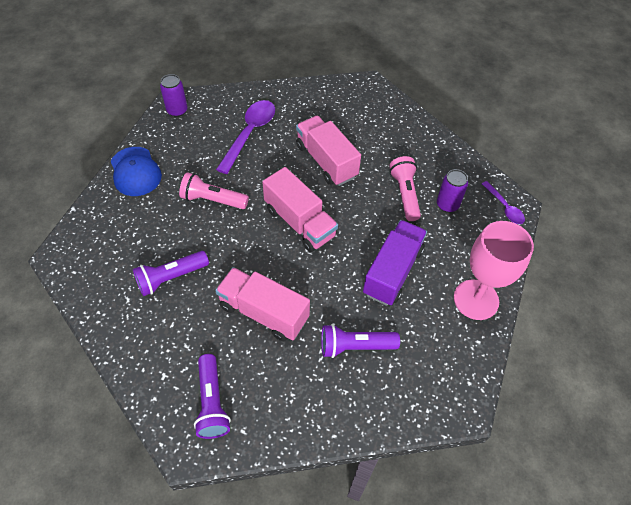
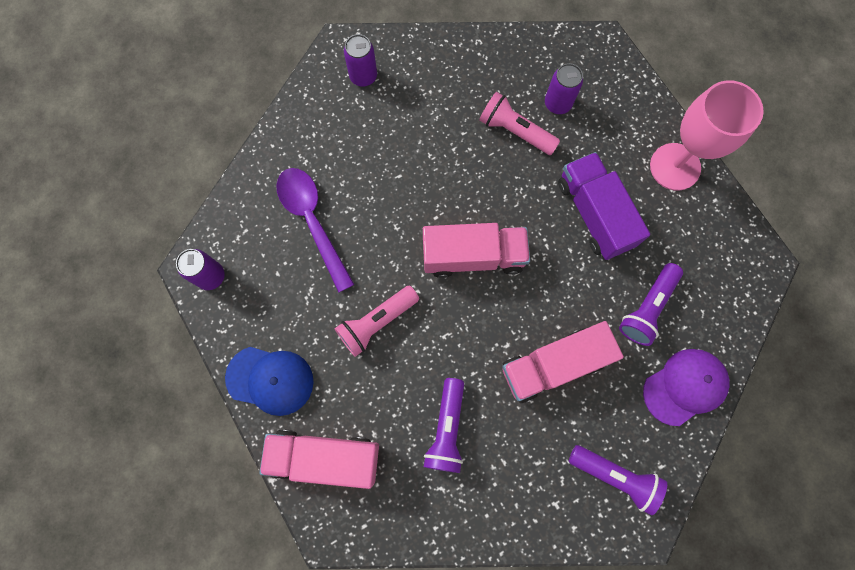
camera: 50 degrees left, 20 degrees up
(317, 409) = (685, 387): none -> purple cap
(326, 161) = (414, 172): pink truck -> pink truck (325, 457)
(361, 103) = (363, 76): none -> purple can
(504, 207) = (598, 57): purple spoon -> none

